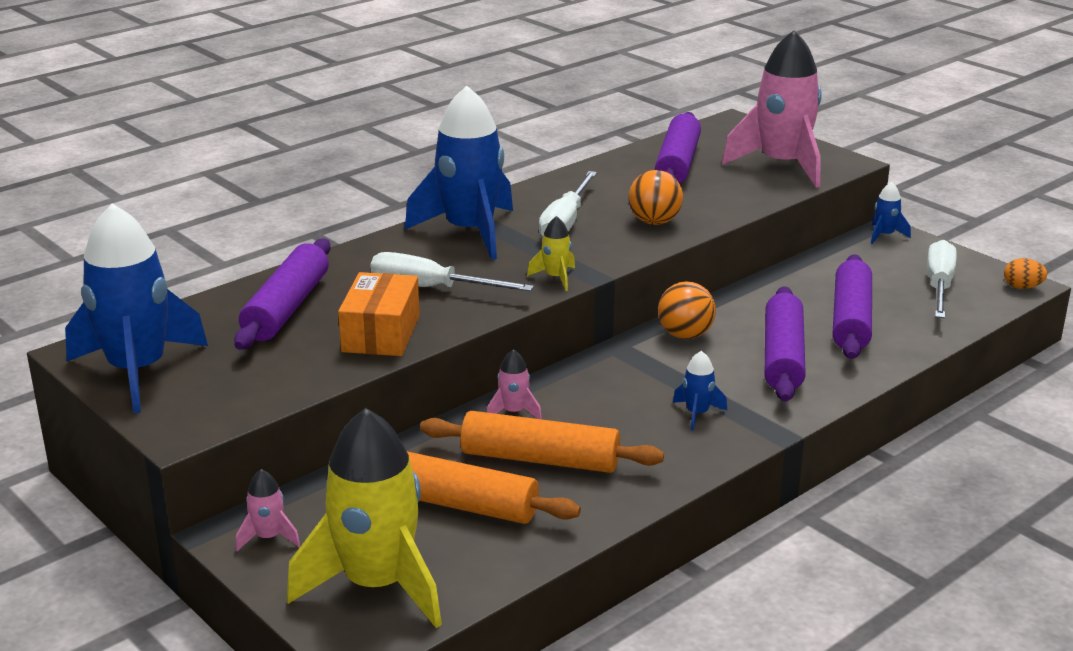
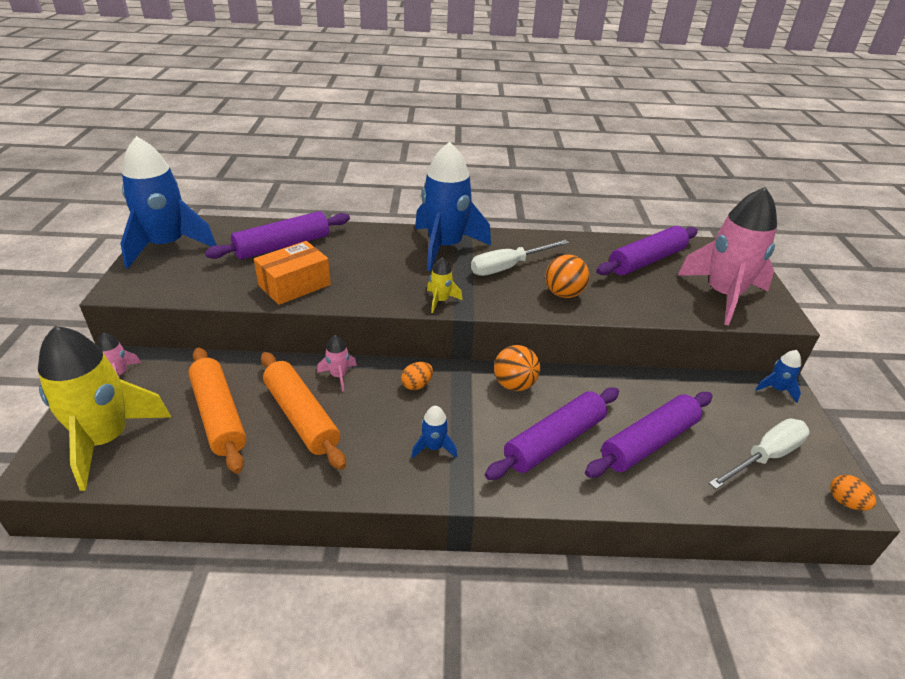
camera: 40 degrees right, 10 degrees up
(431, 288) = (365, 271): white screwdriver -> none
(601, 380) = (417, 385): none -> orange egg

